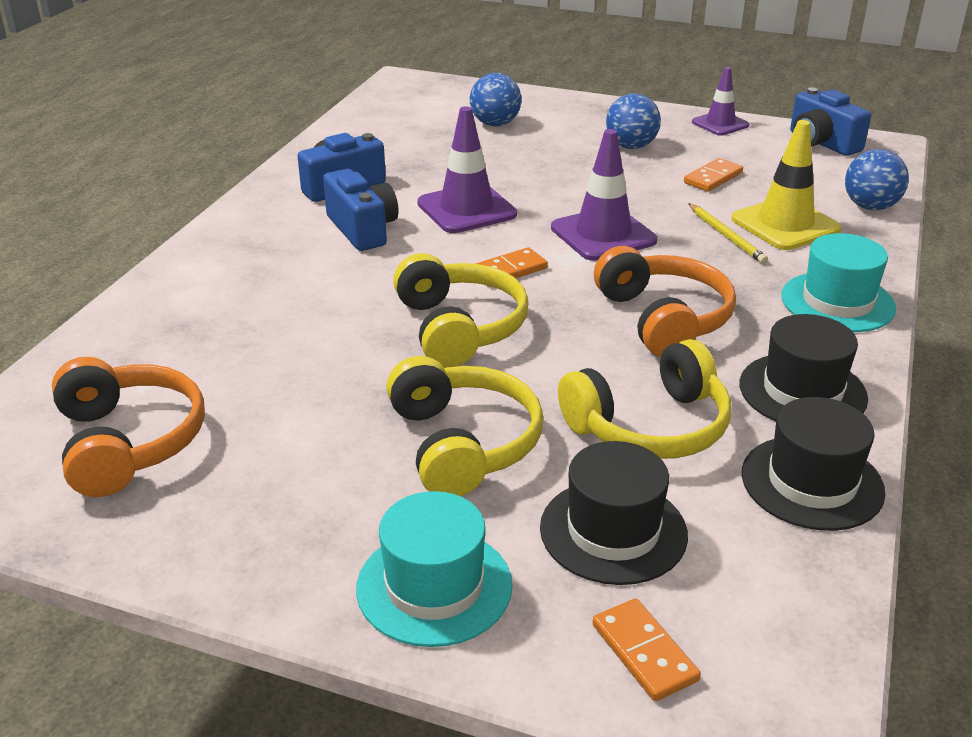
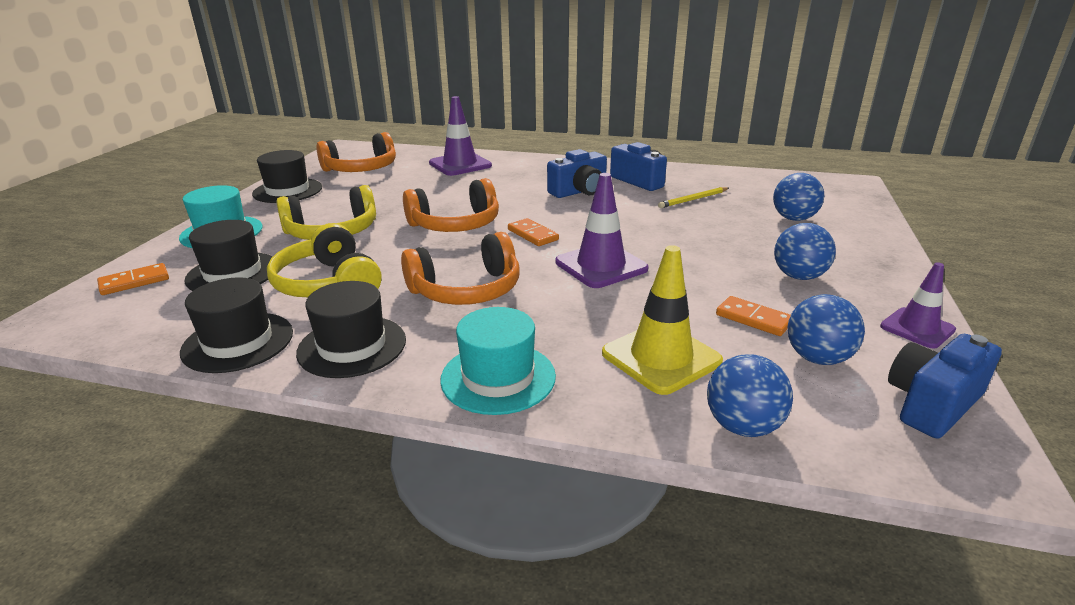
camera: 85 degrees right, 5 degrees down
(219, 533) = (287, 191): none -> black hat
(459, 327) = (455, 224): yellow headphones -> orange headphones
(466, 209) = (623, 217): purple traffic cone -> purple traffic cone (460, 164)
(726, 236) = (621, 322): yellow pencil -> yellow pencil (693, 199)
(772, 166) = (817, 358): none -> blue ball

